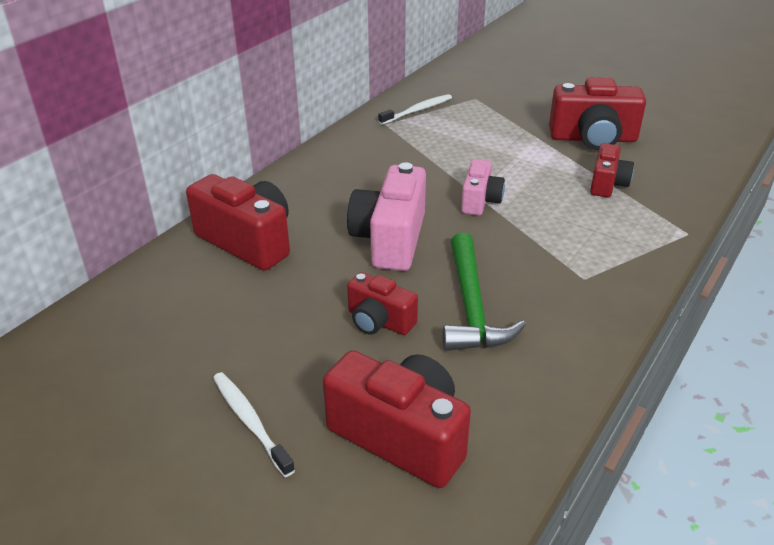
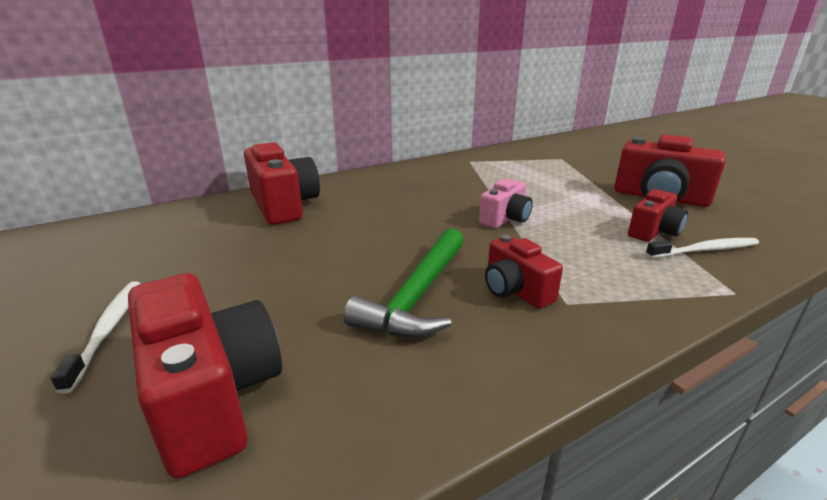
camera: 25 degrees right, 10 degrees down
(379, 321) = (317, 283): red camera -> red camera (515, 290)
(390, 239) = (395, 228): pink camera -> none
(417, 110) = (504, 158): white toothbrush -> white toothbrush (704, 250)

